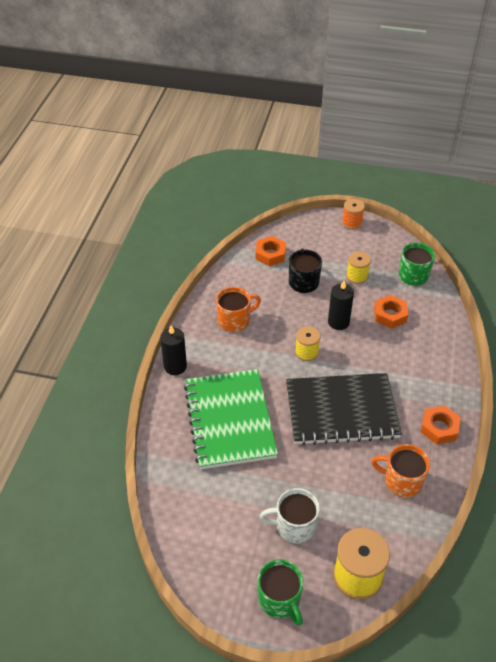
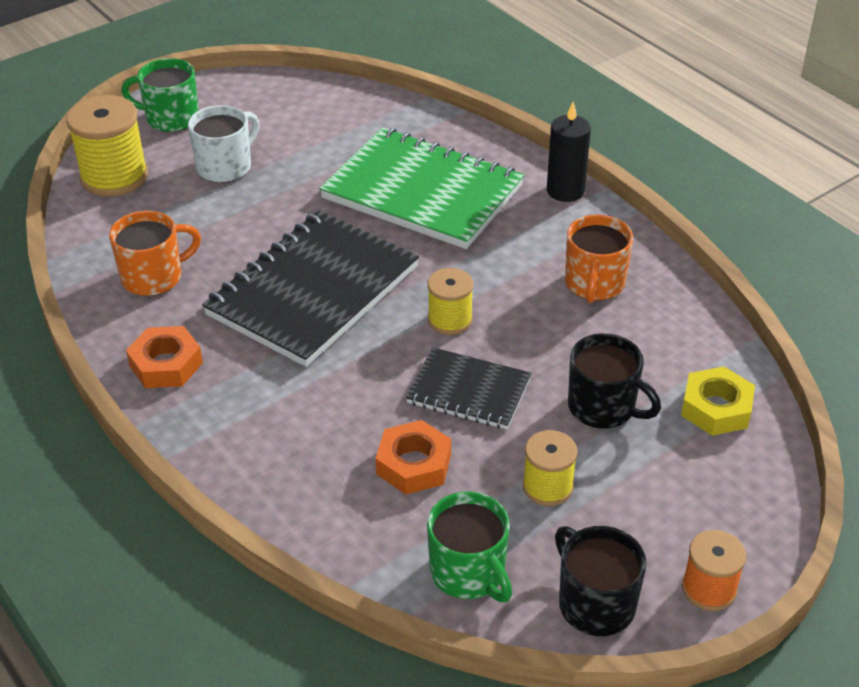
camera: 130 degrees right, 5 degrees down
(270, 254) = (716, 408): orange nut -> yellow nut
(338, 322) = (469, 391): black candle -> black notebook
(388, 242) = (595, 603): none -> black mug

